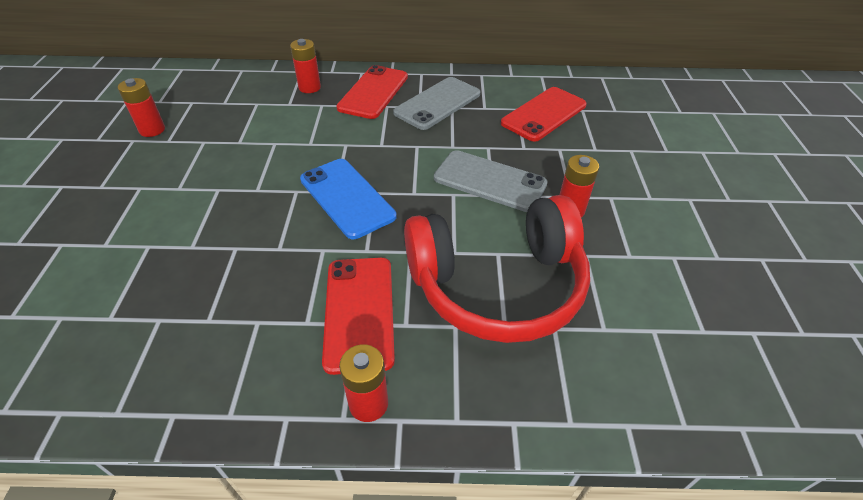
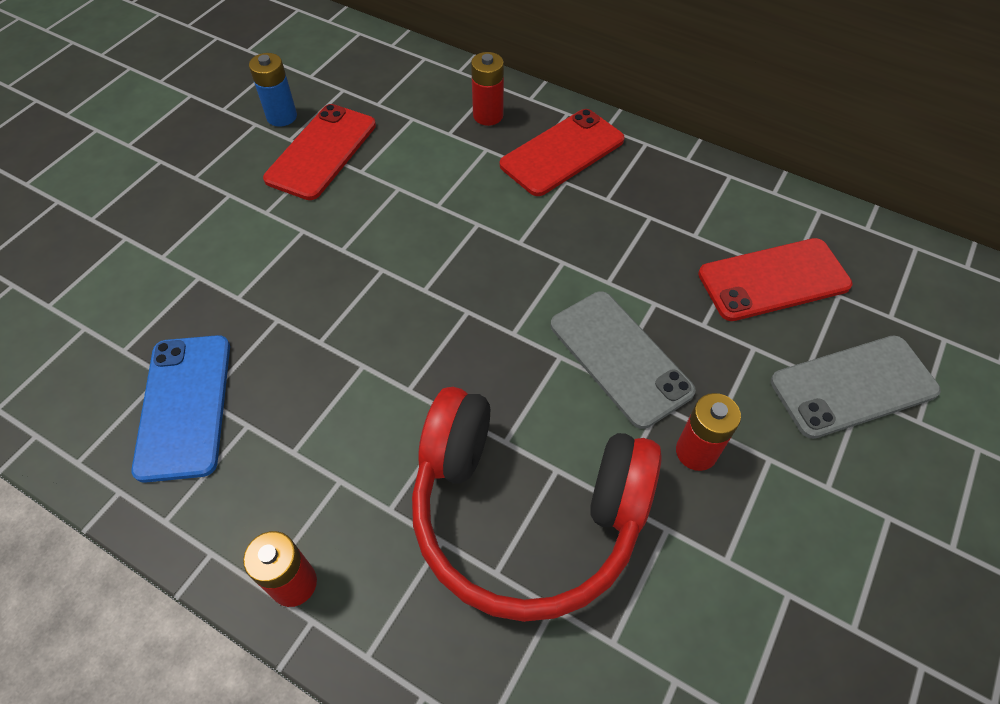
camera: 30 degrees right, 10 degrees up
(152, 130) = (281, 116): red battery -> blue battery
(347, 197) = (432, 304): blue phone -> blue phone (184, 406)
(359, 312) = (352, 467): red phone -> red phone (322, 152)
(437, 103) = (634, 203): grey phone -> grey phone (853, 386)

